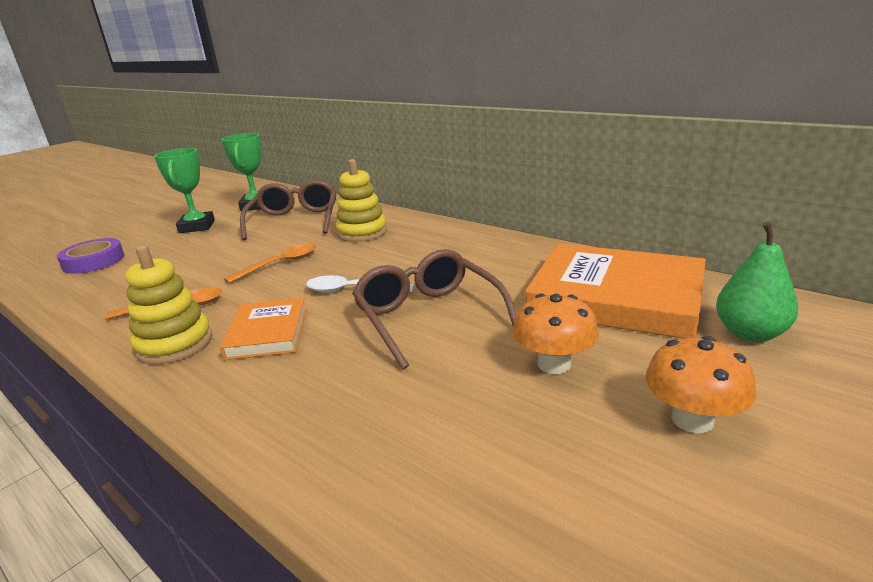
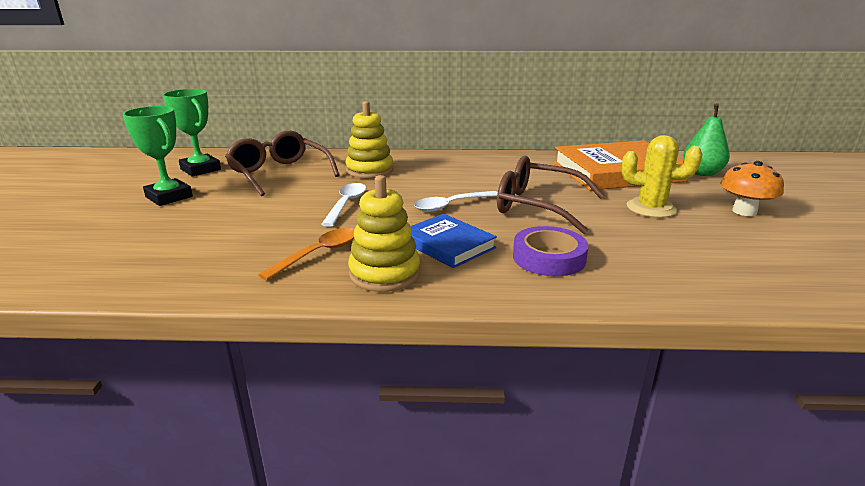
camera: 40 degrees left, 0 degrees up
(94, 261) = (102, 249): purple tape -> purple tape (549, 258)
(268, 333) = (447, 244): orange book -> blue book
(280, 264) = (346, 204): orange spoon -> white spoon
(554, 364) = (651, 208): orange mushroom -> yellow cactus

